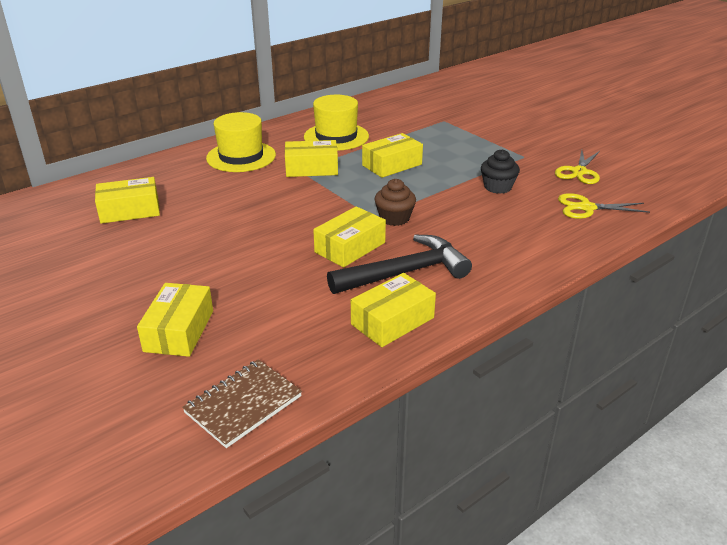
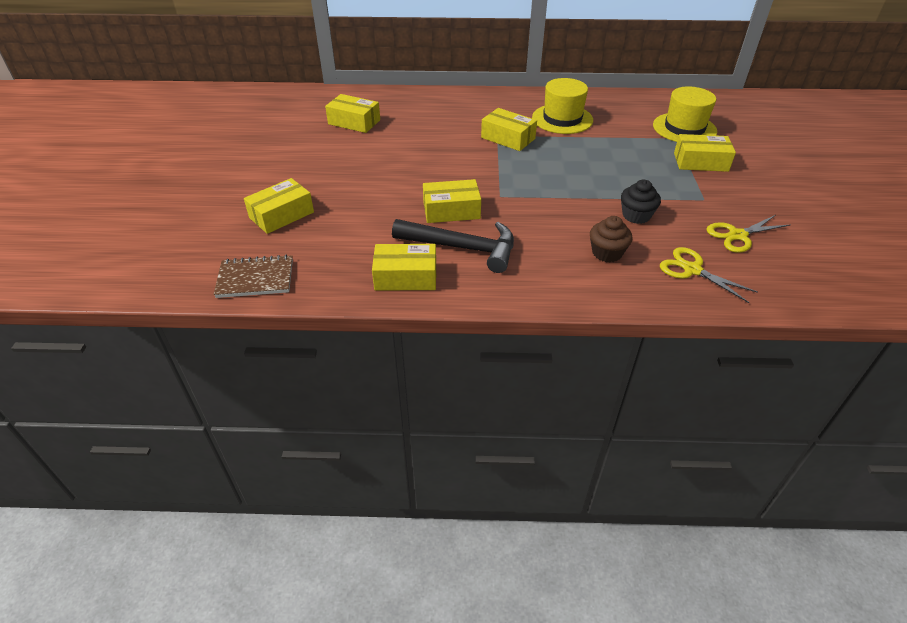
camera: 40 degrees right, 10 degrees up
(241, 157) = (471, 109): yellow hat -> yellow hat (684, 128)
(392, 165) = (573, 160): yellow box -> yellow box (700, 162)
(394, 218) = (513, 203): brown cupcake -> brown cupcake (607, 253)

